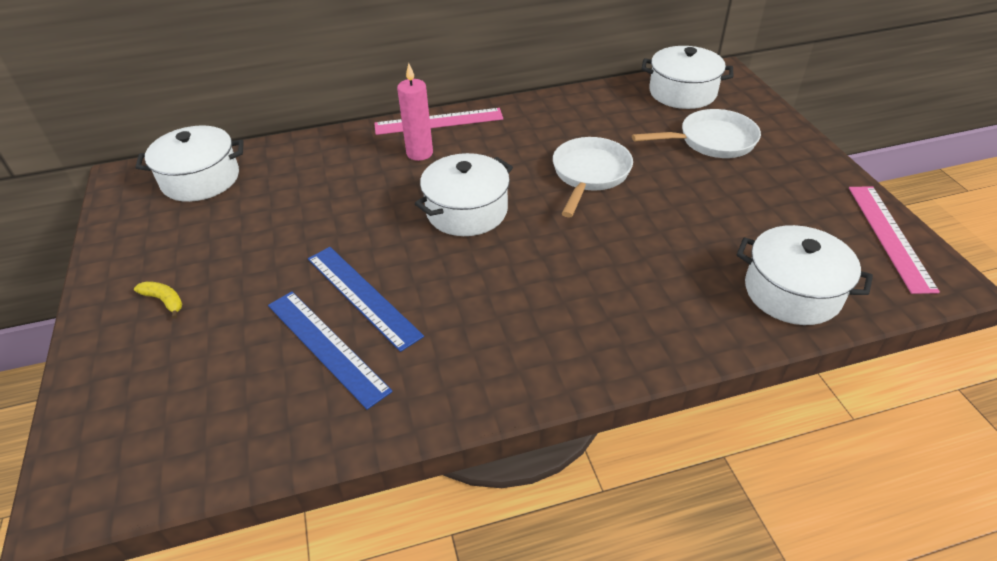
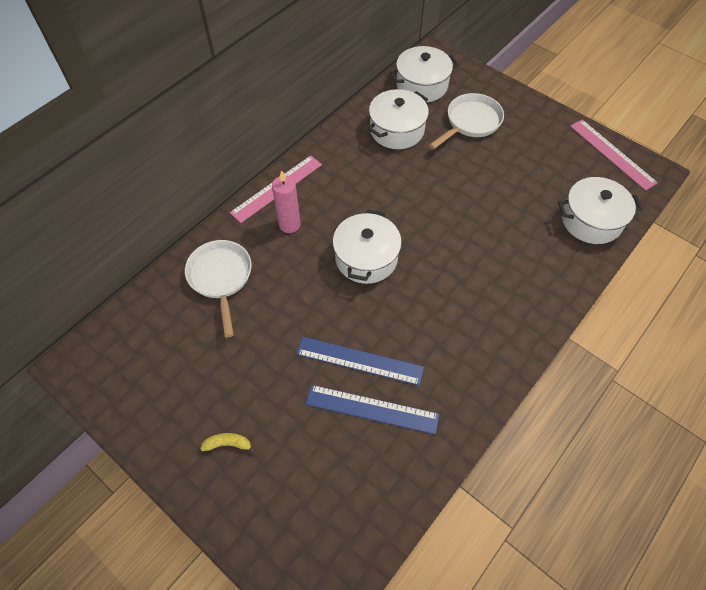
camera: 35 degrees left, 15 degrees up
(200, 179) = (142, 332): white pot -> white pot (397, 130)
(589, 175) = (419, 187): white pan -> white pan (221, 278)

